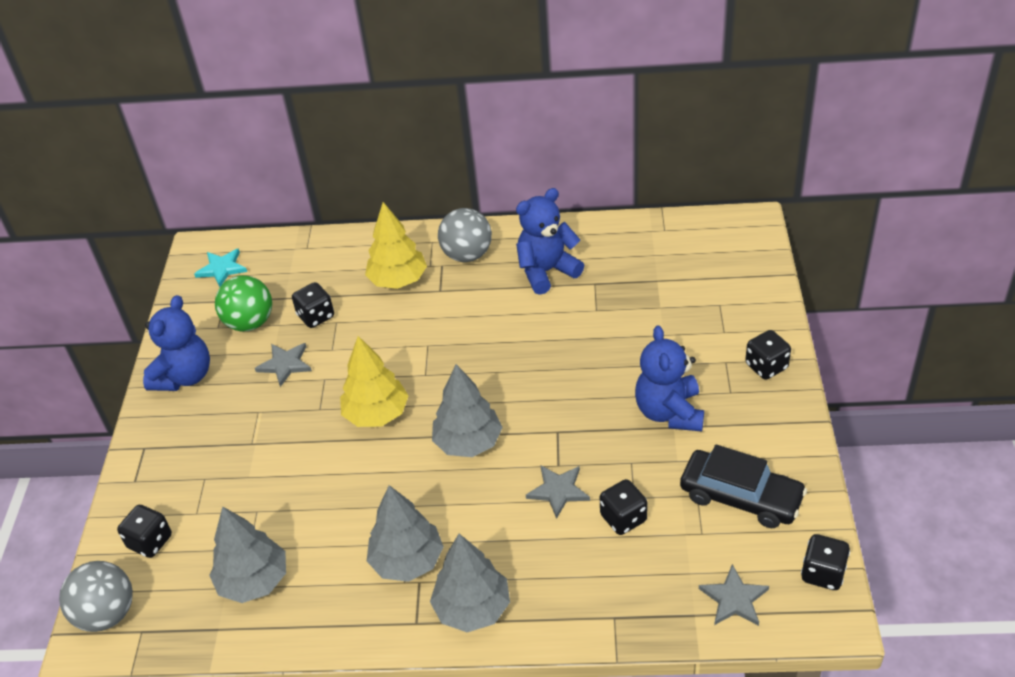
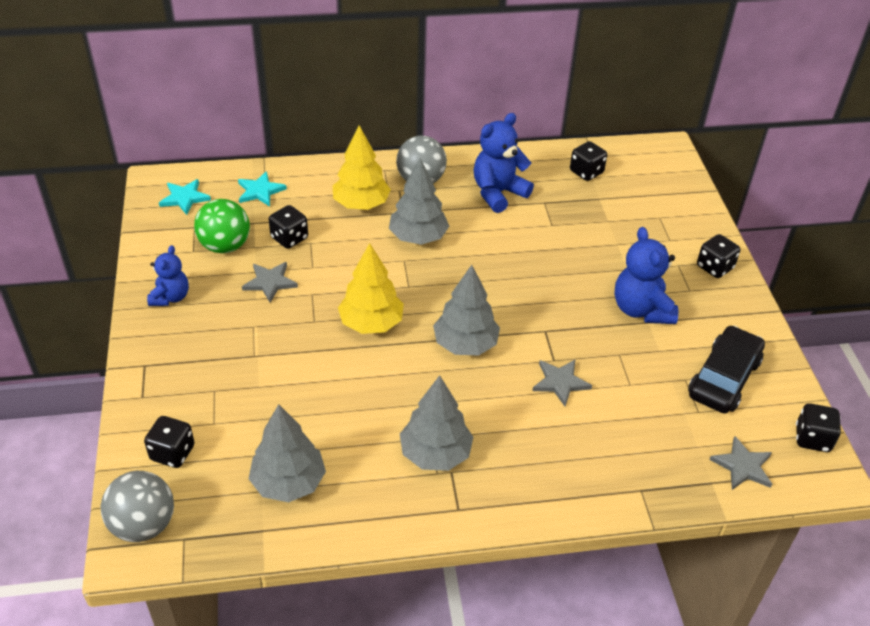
camera: 15 degrees left, 0 degrees up
(184, 376) = (170, 297): blue teddy bear -> blue teddy bear, size x0.64
(298, 263) = (260, 191): none -> turquoise star
(472, 608) = (509, 492): grey tree -> grey tree (418, 237)
(623, 518) = (625, 403): black dice -> black dice (586, 172)
(741, 497) = (724, 378): black car -> black car turned 75 degrees counterclockwise

